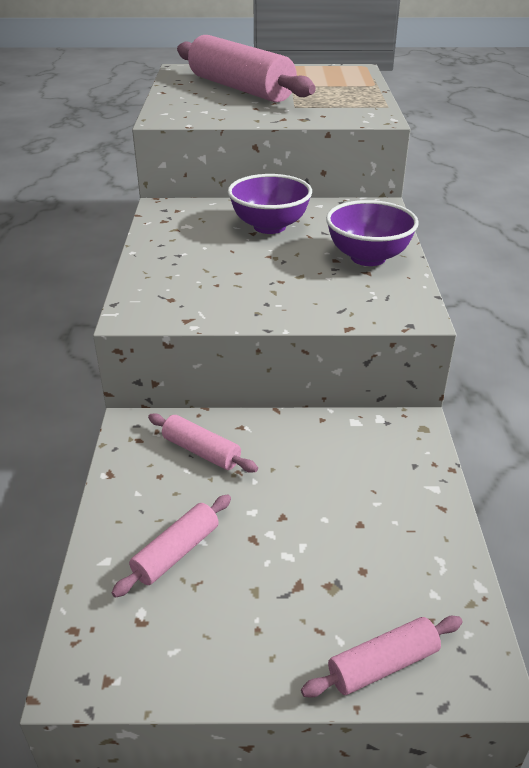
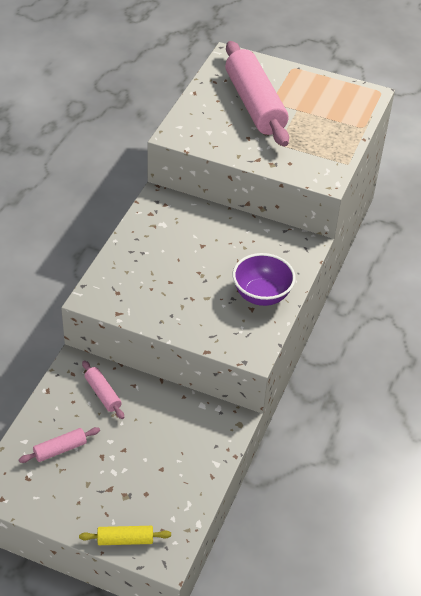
camera: 20 degrees right, 10 degrees up
(269, 226) = (217, 243): purple bowl -> none
(383, 664) = (125, 540): pink rolling pin -> yellow rolling pin

